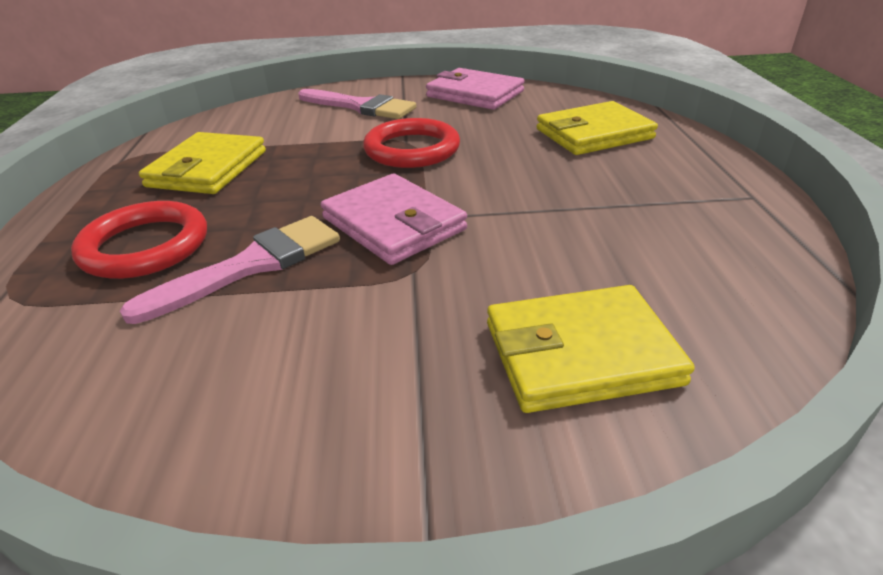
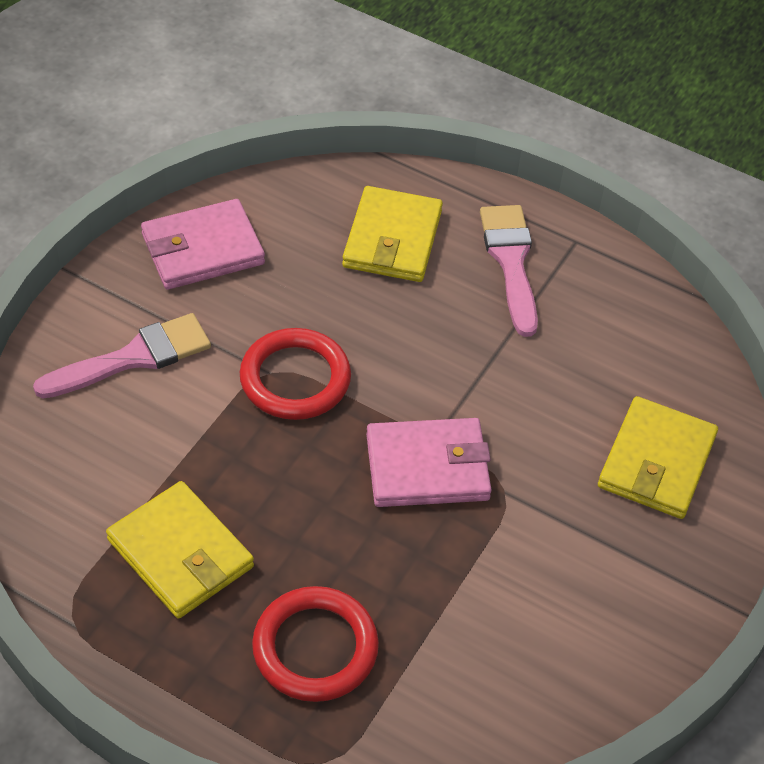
camera: 60 degrees left, 15 degrees up
(251, 266) = (414, 585): pink brush -> pink brush (511, 262)

